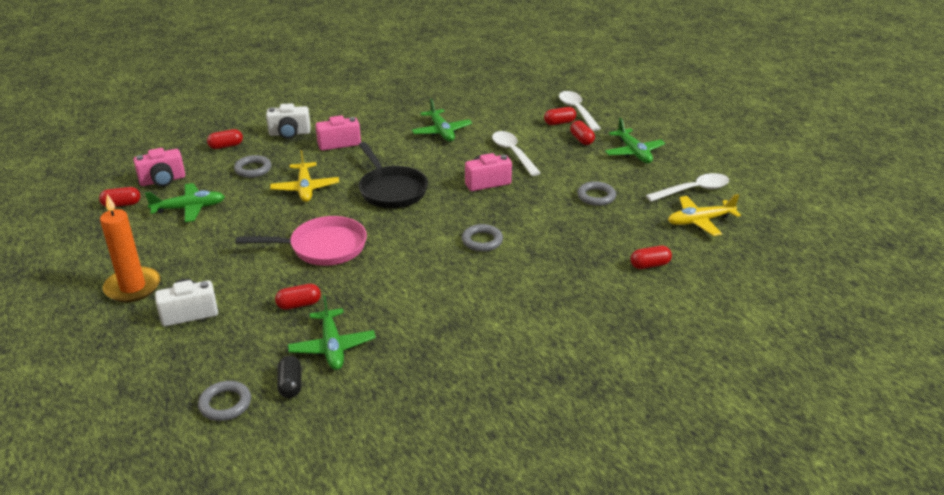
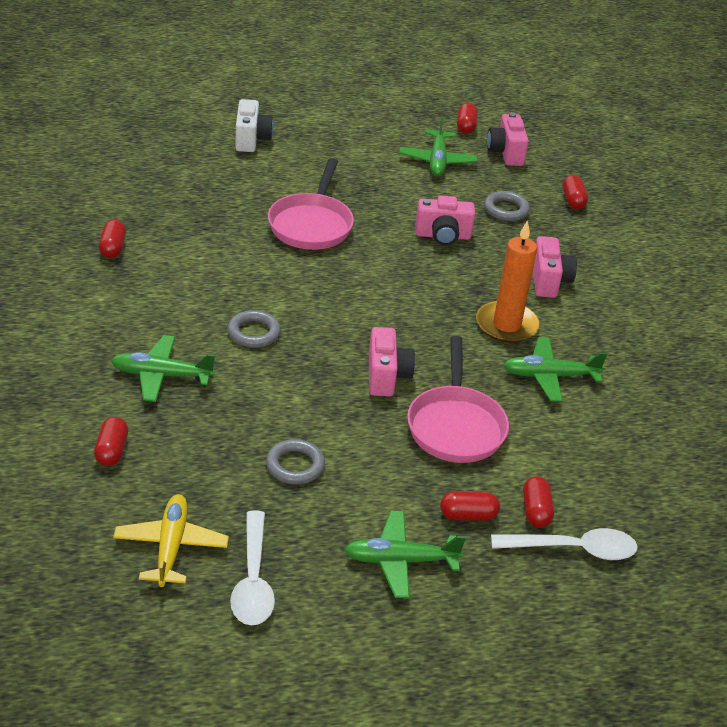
camera: 105 degrees right, 5 degrees up
(133, 287) = (311, 118): orange candle -> orange candle (506, 325)
(225, 404) = (115, 139): grey ring -> none
(289, 134) = (590, 249): white camera -> none
(290, 385) = (112, 171): black capsule -> none
(299, 304) = (222, 194): red capsule -> red capsule (113, 248)
(305, 188) = (443, 236): yellow plane -> pink camera
(332, 347) = (144, 199): green plane -> green plane (161, 375)
(391, 190) = (407, 295): black pan -> none
(513, 153) = (455, 426): white spoon -> pink pan

